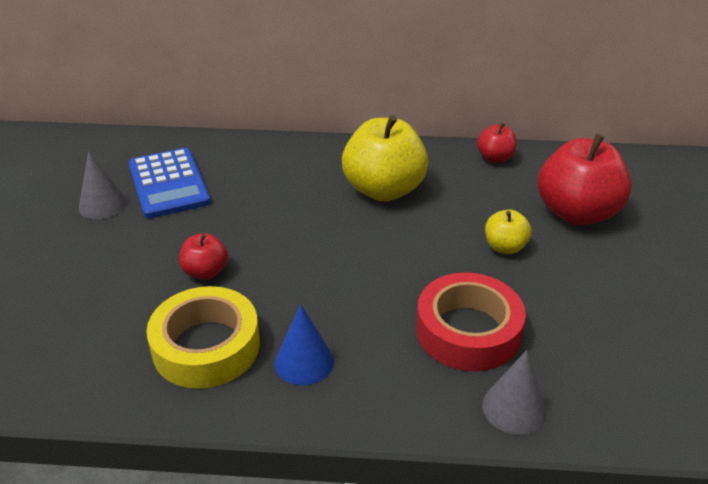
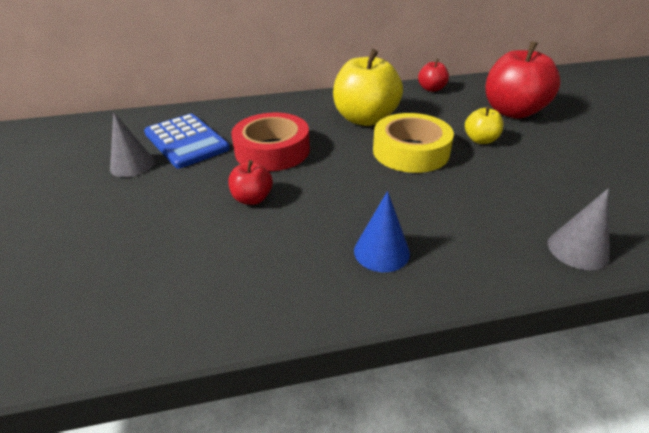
camera: 15 degrees left, 0 degrees up
(206, 346) = (285, 258): yellow tape -> yellow tape (410, 151)
(468, 331) = (498, 200): red tape -> red tape (272, 150)

